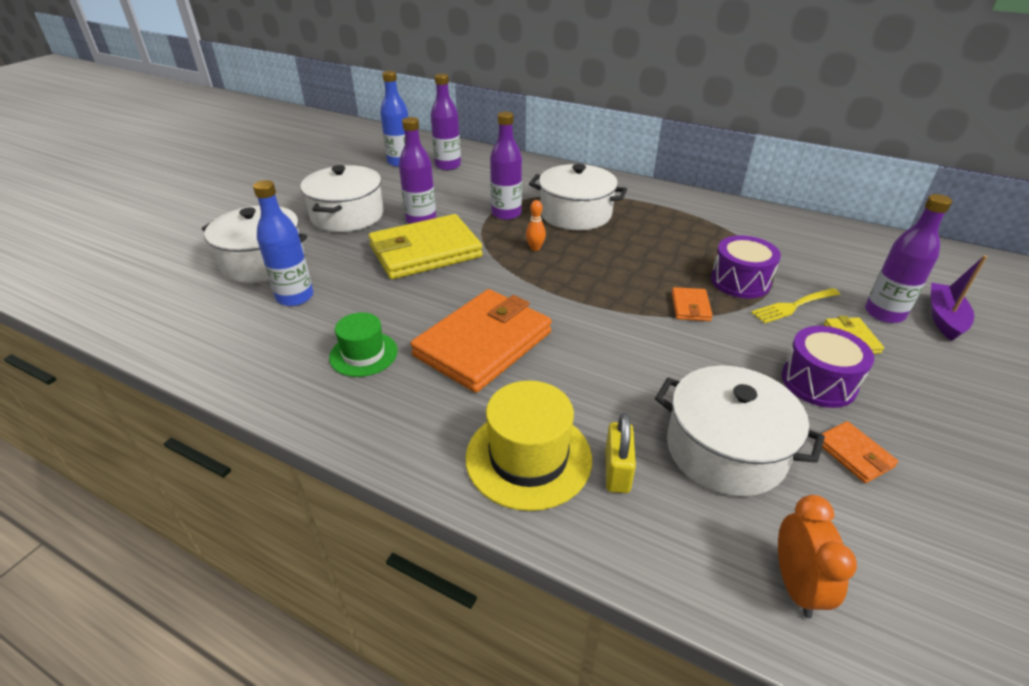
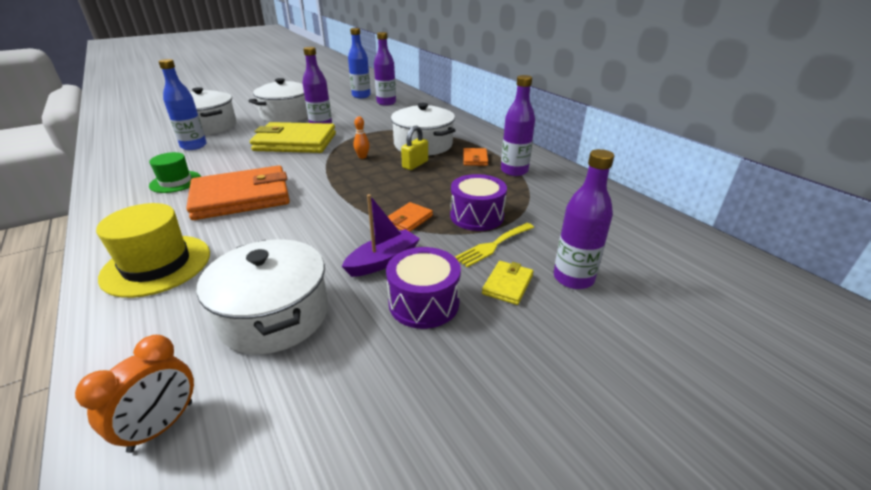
camera: 30 degrees right, 5 degrees down
(506, 214) = (377, 134): purple bottle -> purple bottle (514, 171)
(617, 471) = (187, 295): yellow padlock -> yellow padlock (415, 164)
(793, 306) = (493, 245): yellow fork -> yellow fork turned 45 degrees counterclockwise
(854, 454) = (363, 364): orange wallet -> orange wallet (475, 159)
(944, 318) = (633, 303): purple boat -> purple boat (383, 261)

